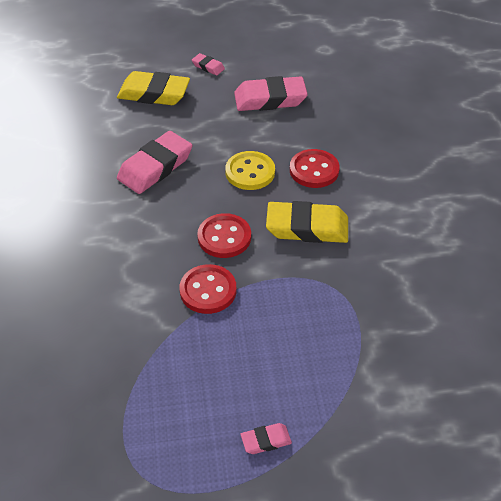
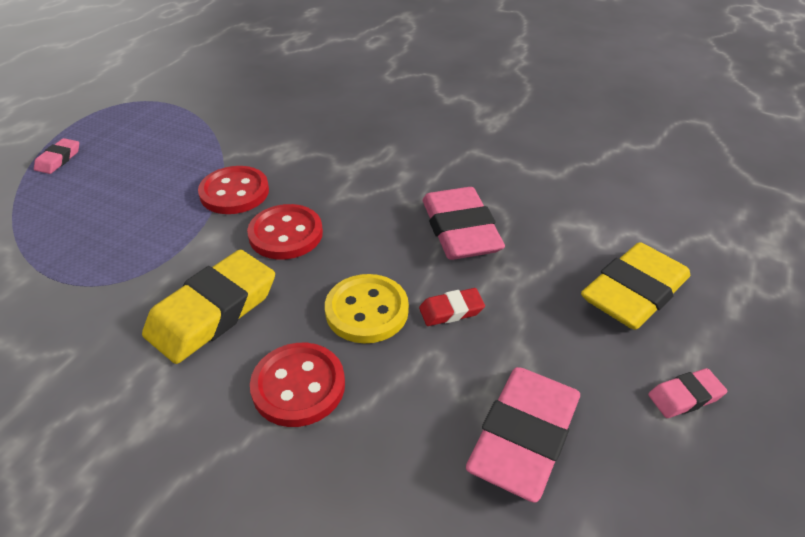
camera: 125 degrees right, 5 degrees down
(222, 144) = (451, 310): none -> red eraser

